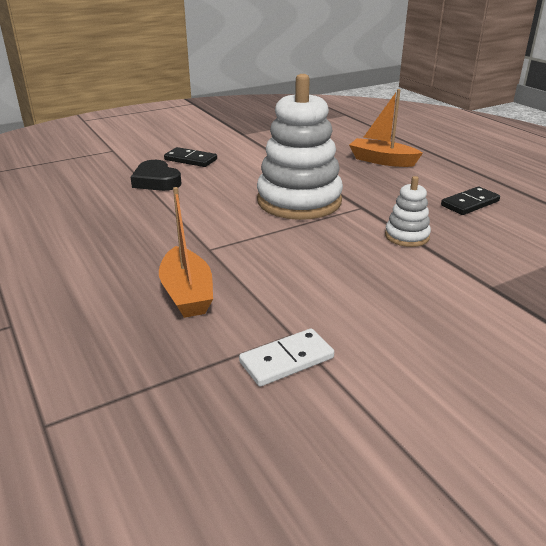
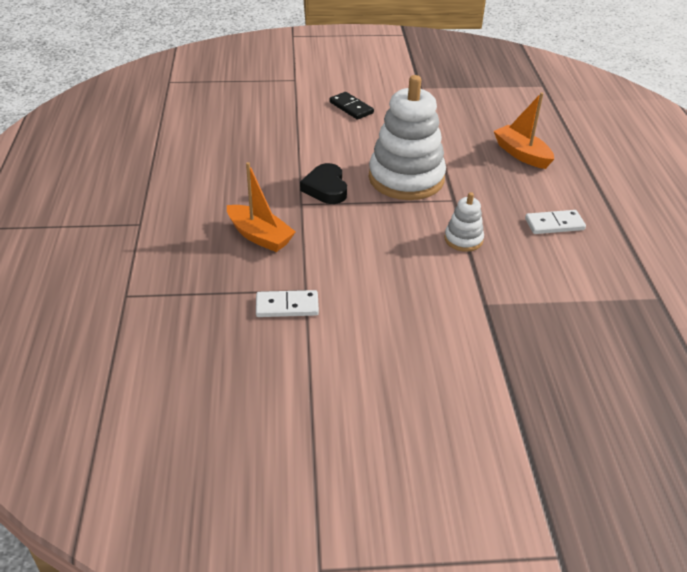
camera: 25 degrees right, 10 degrees up
(156, 181) = (307, 124): black heart -> black heart (326, 188)
(187, 294) = (260, 236): orange boat -> orange boat turned 60 degrees counterclockwise
(470, 203) = (554, 224): black domino -> white domino

